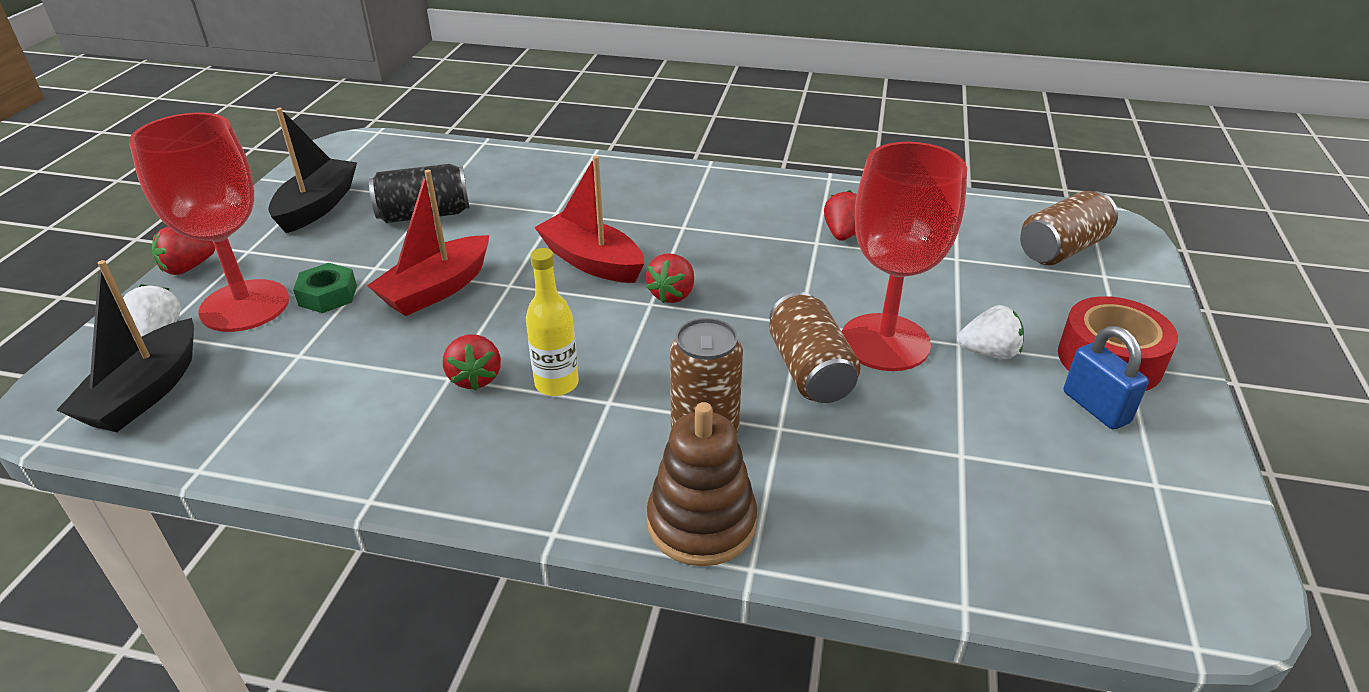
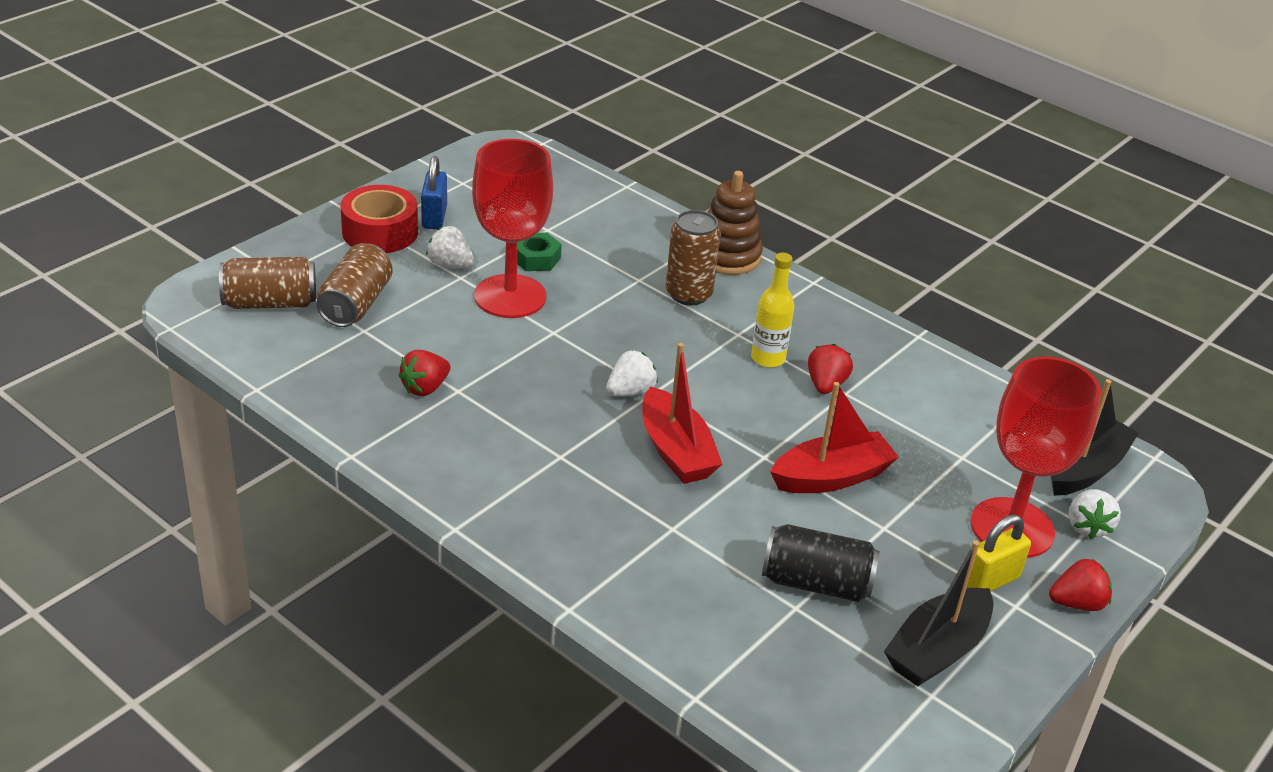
camera: 155 degrees left, 0 degrees up
(270, 260) = (990, 580): none -> yellow padlock
(328, 295) = (933, 510): green nut -> green nut (536, 258)
(672, 294) = (630, 391): red strawberry -> white strawberry
(809, 370) = (584, 300): brown can -> brown can (356, 304)

